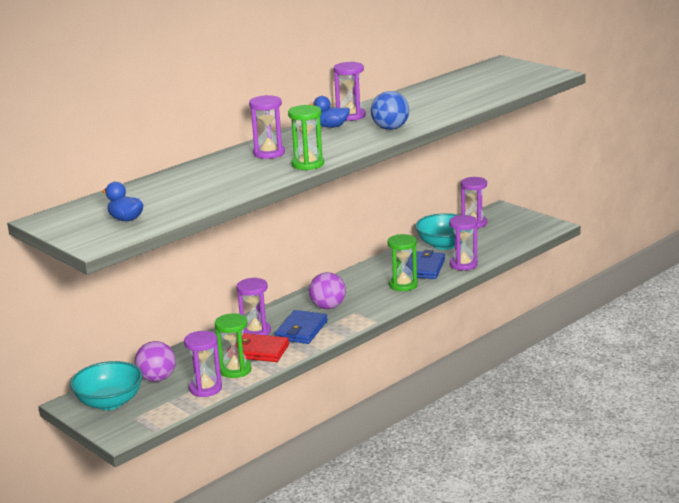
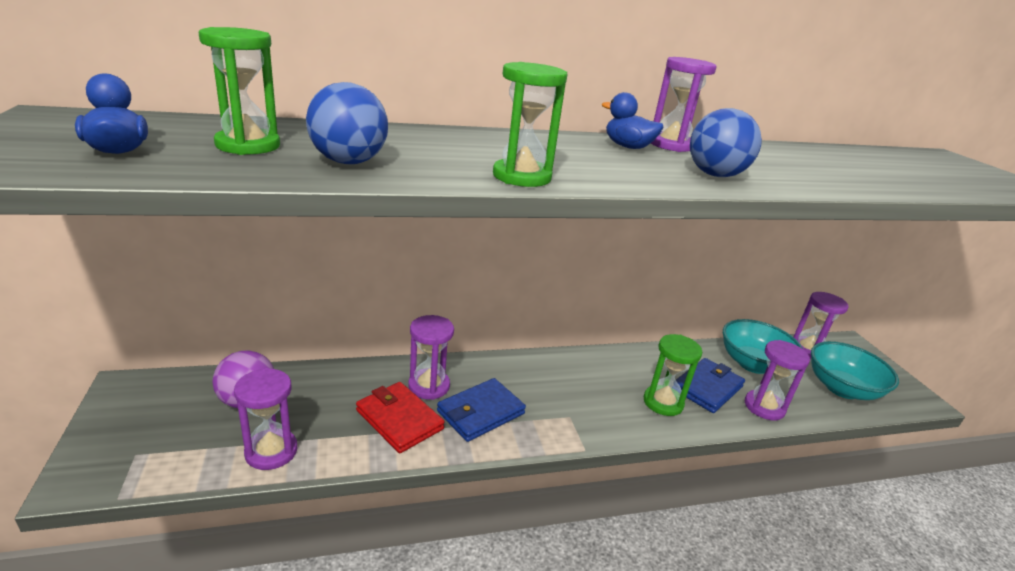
camera: 25 degrees right, 5 degrees up
(109, 402) = (156, 409): turquoise bowl -> turquoise bowl (841, 388)
(225, 187) = (348, 162): none -> blue ball
(235, 370) = (339, 438): green hourglass -> green hourglass (248, 145)
(269, 153) = (493, 146): purple hourglass -> none
(328, 307) = (544, 391): purple ball -> none

